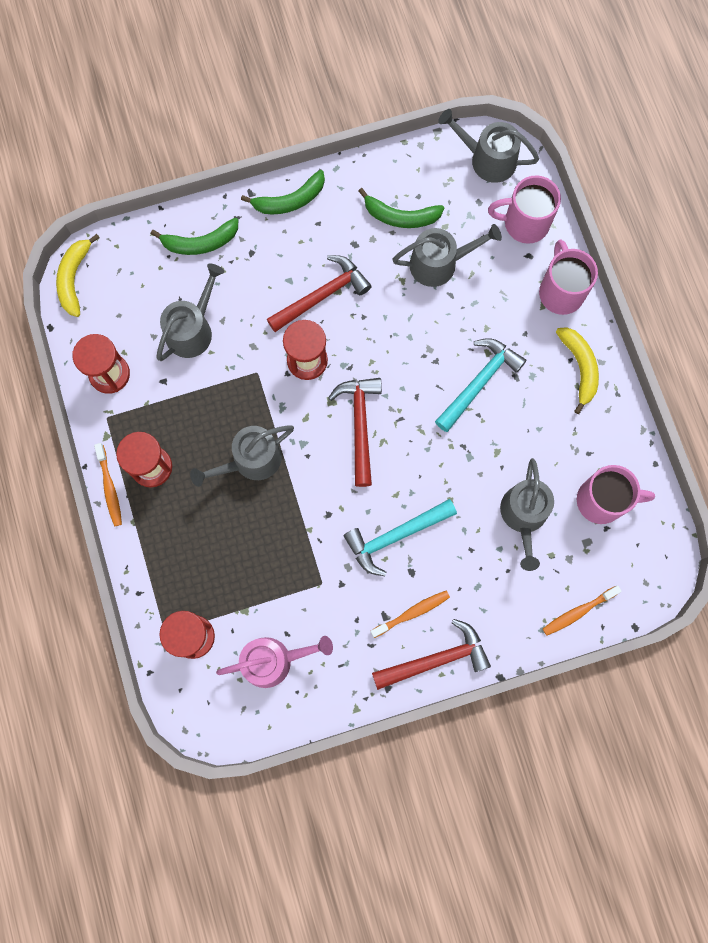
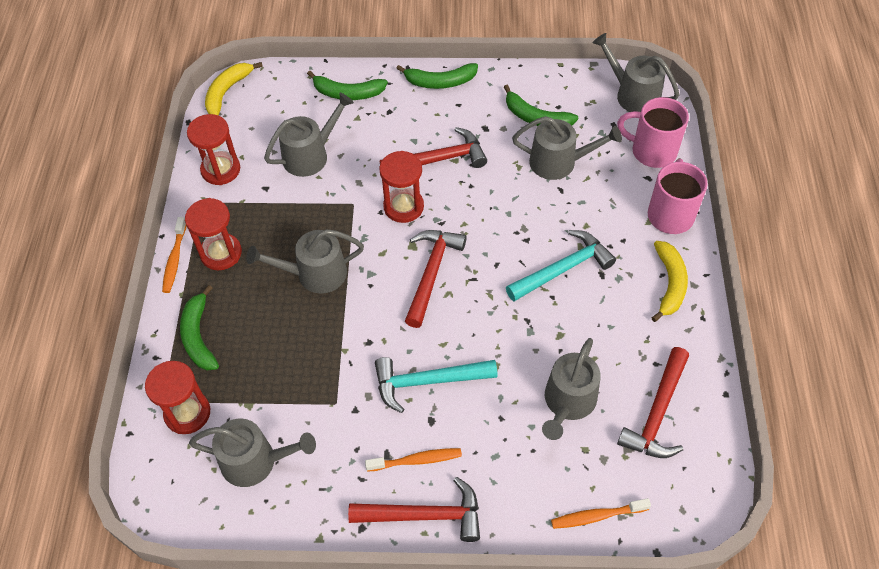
camera: 20 degrees right, 20 degrees down
(169, 559) = (199, 336): none -> green banana
(273, 660) = (255, 461): pink watering can -> grey watering can
(602, 501) = (657, 413): pink mug -> red hammer

